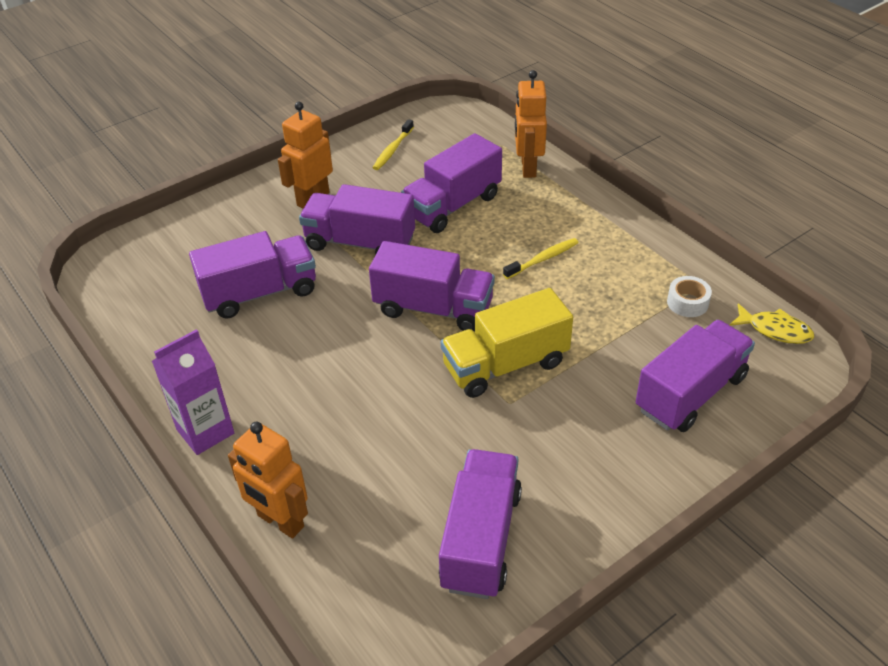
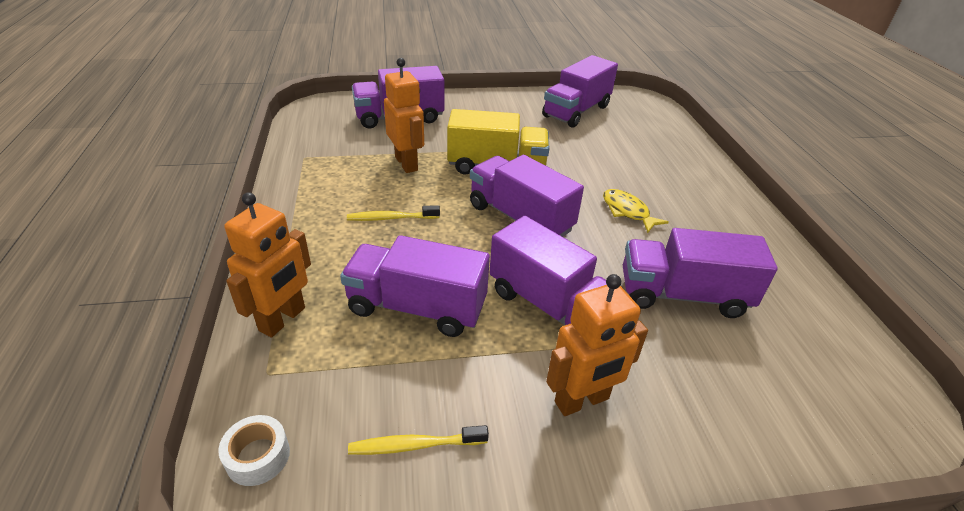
camera: 155 degrees left, 5 degrees down
(205, 431) = (742, 206): purple carton -> none
(280, 521) = (691, 149): orange robot -> orange robot (406, 163)
(392, 150) = (415, 445): yellow toothbrush -> yellow toothbrush turned 150 degrees counterclockwise
(453, 206) = (417, 307): purple truck -> purple truck turned 150 degrees counterclockwise
(687, 302) = (330, 152): white tape -> white tape (258, 456)
(775, 330) = (304, 122): yellow fish -> yellow fish (627, 211)

